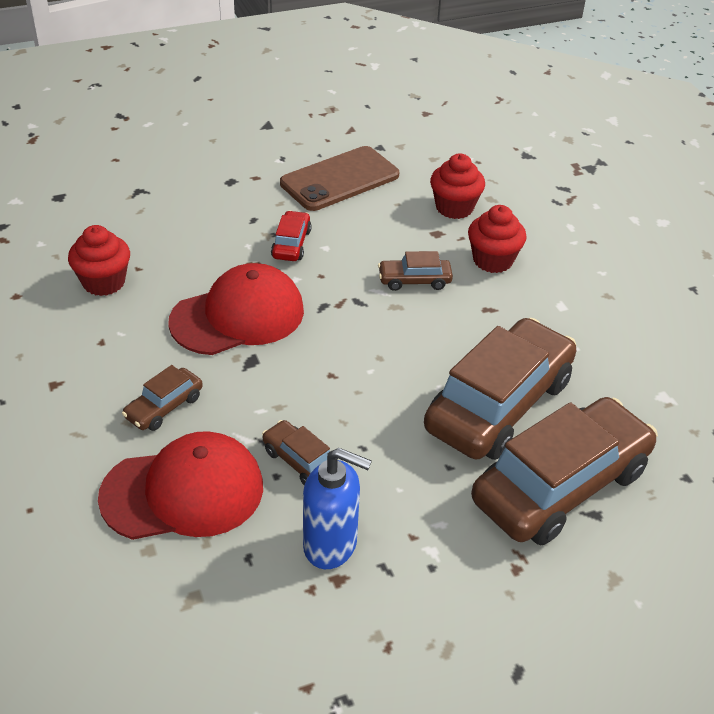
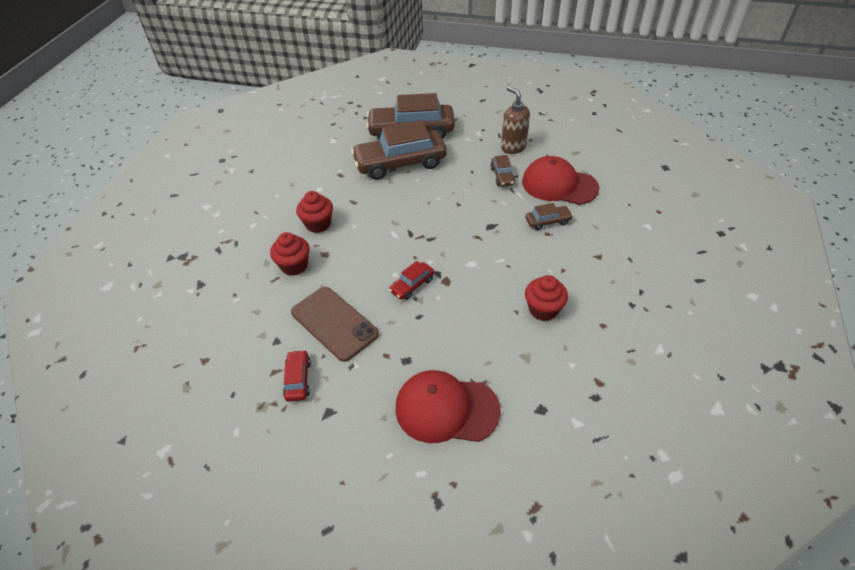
camera: 140 degrees left, 5 degrees up
(238, 316) = (479, 252): red cap -> red cap (446, 409)
(321, 132) = (298, 379): none -> red car
(331, 545) = (513, 147): blue soap dispenser -> brown soap dispenser
(339, 179) = (334, 323): brown phone -> brown phone turned 45 degrees clockwise
(414, 280) = (370, 231): brown car -> none

